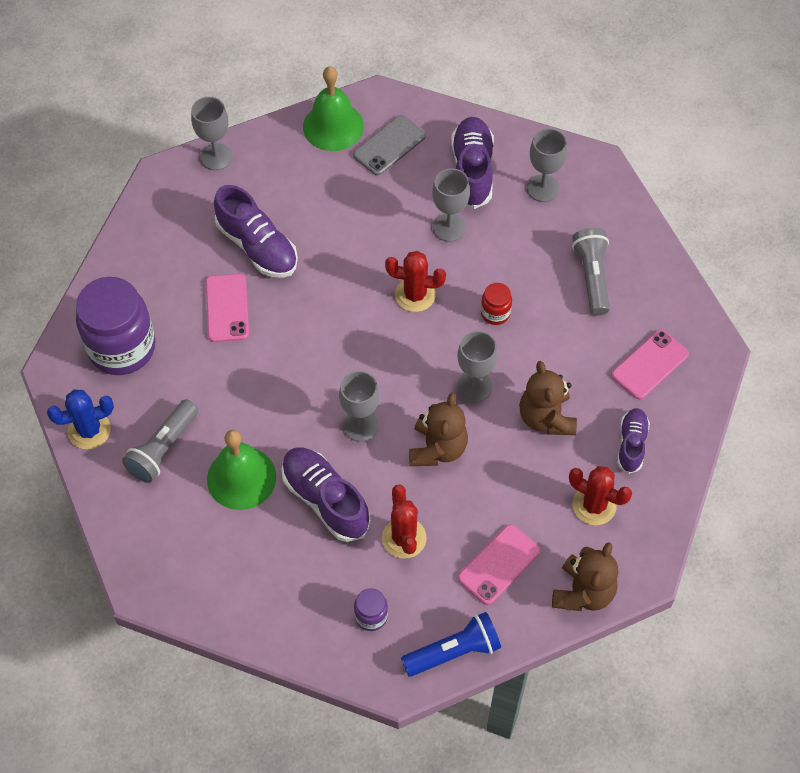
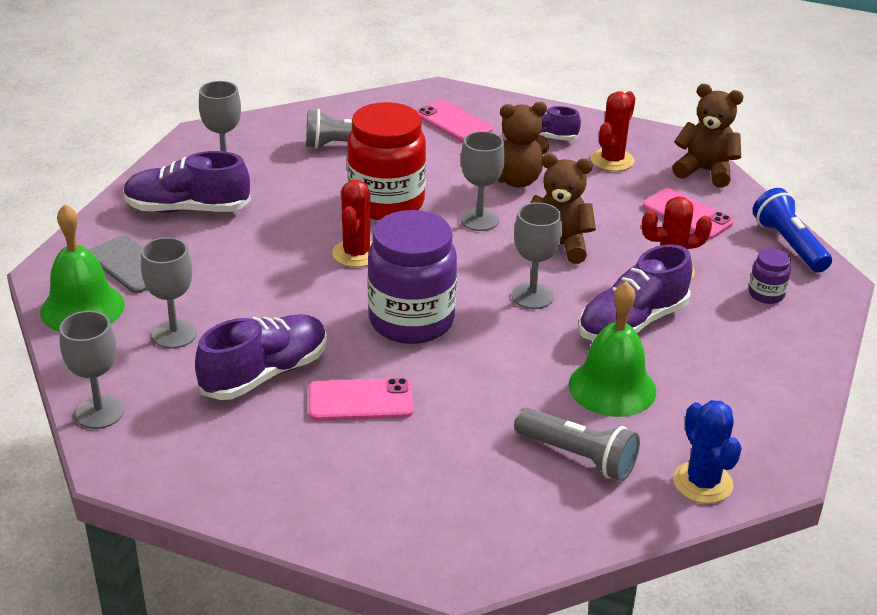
camera: 90 degrees left, 25 degrees down
(89, 430) = (555, 531): blue cactus -> blue cactus (702, 483)
(122, 348) = (418, 502): purple jar -> purple jar (411, 321)
(449, 227) = (265, 227): grey goblet -> grey goblet (174, 334)
(495, 313) = (386, 203): red jar -> red jar, size x2.28

